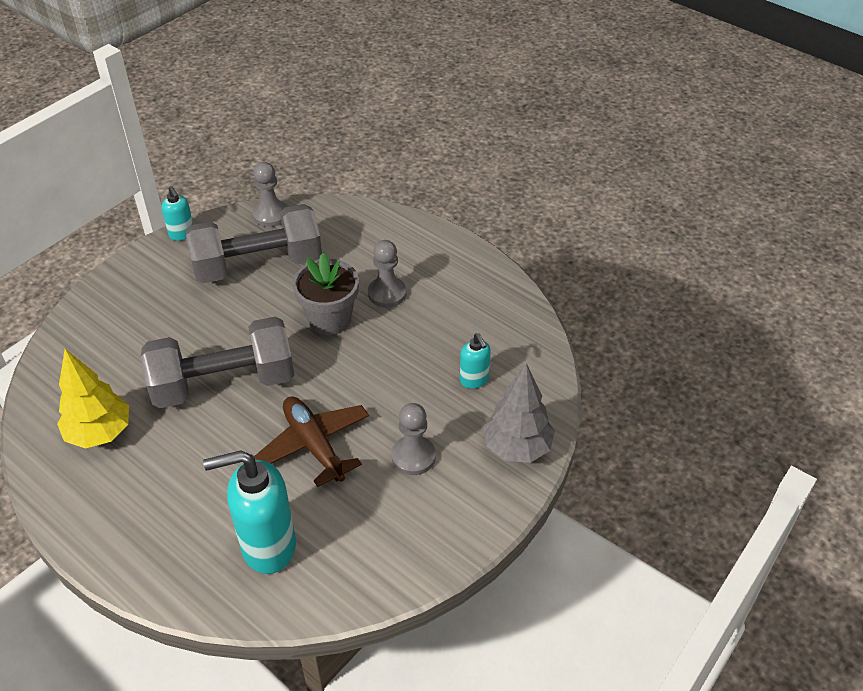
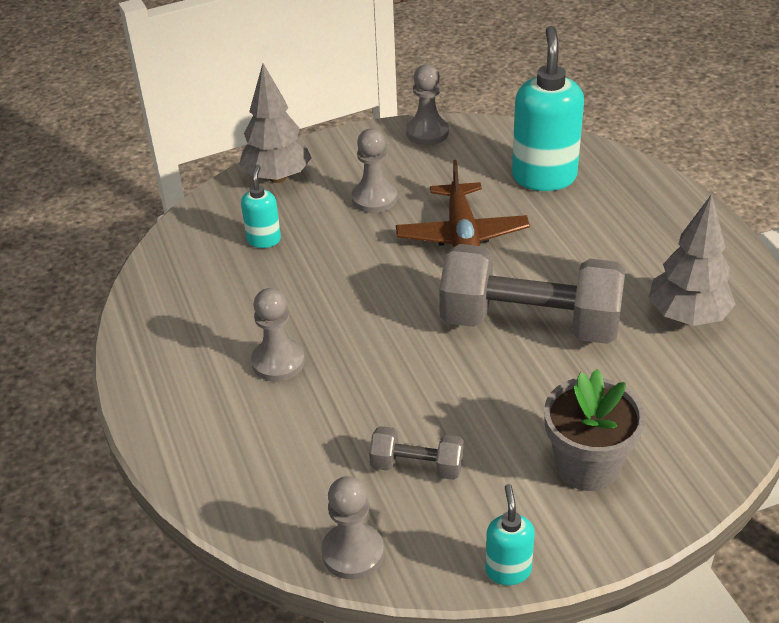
camera: 150 degrees left, 5 degrees down
(100, 433) = (687, 316): yellow tree -> grey tree
(258, 265) = (417, 466): grey dumbbell -> grey dumbbell, size x0.46
(267, 546) = (544, 177): turquoise soap dispenser -> turquoise soap dispenser turned 105 degrees counterclockwise
(330, 319) = (368, 354): grey flower pot -> grey flower pot (587, 466)
(415, 565) = (427, 132): none -> grey pawn

